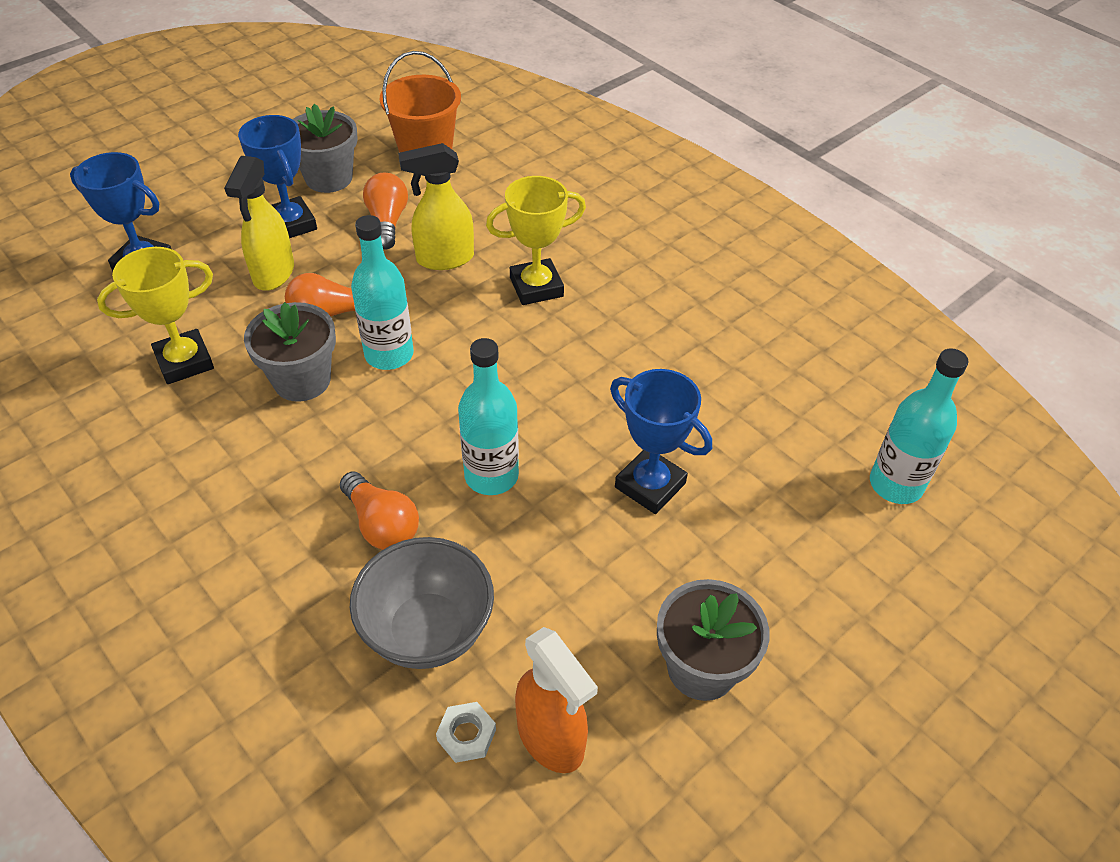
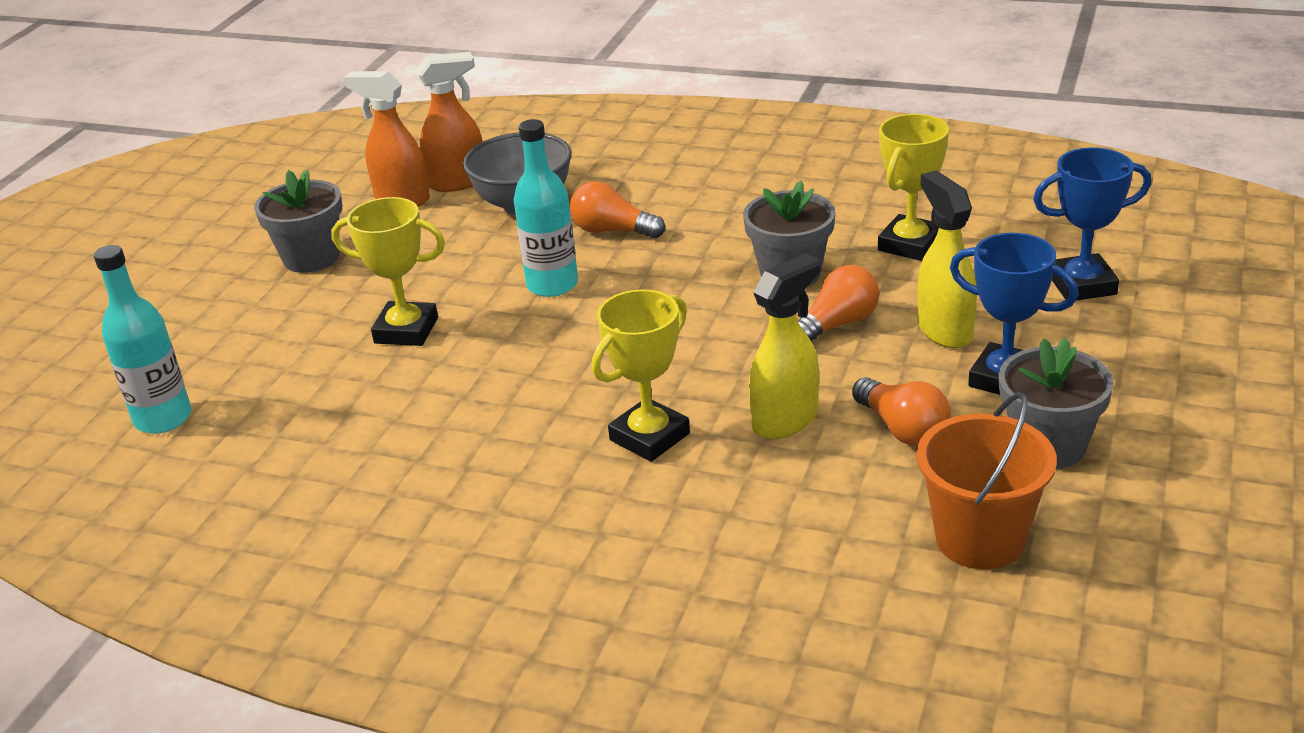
camera: 155 degrees right, 15 degrees down
(389, 354) = (736, 320): turquoise bottle -> none
(466, 735) = (458, 182): white nut -> orange spray bottle
(650, 485) = (406, 330): blue trophy -> yellow trophy

